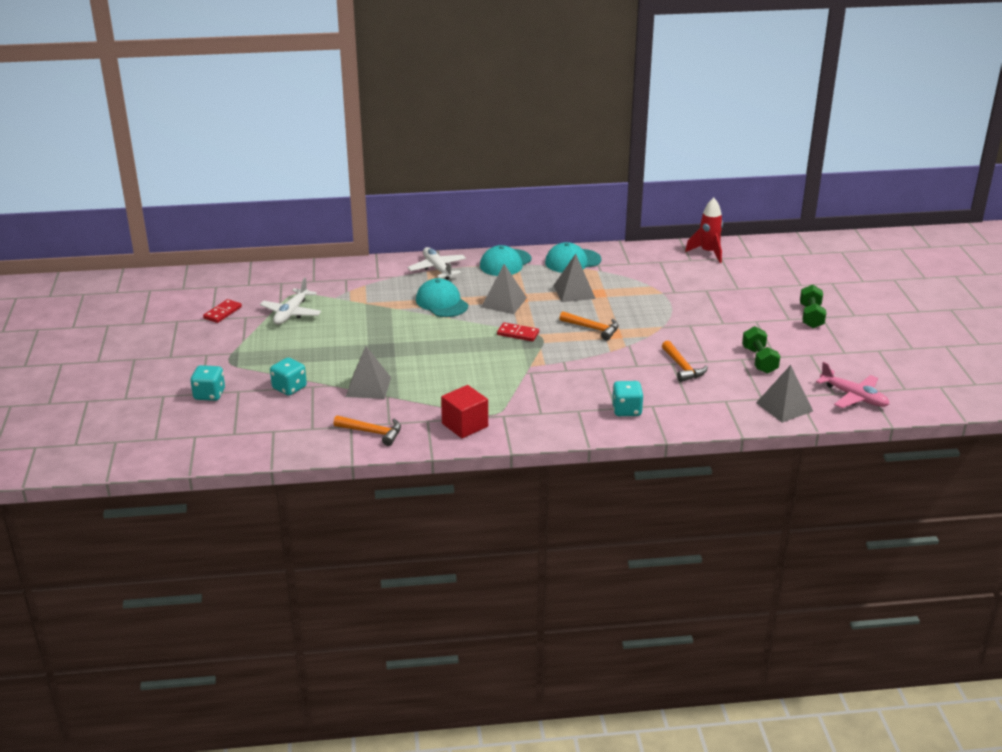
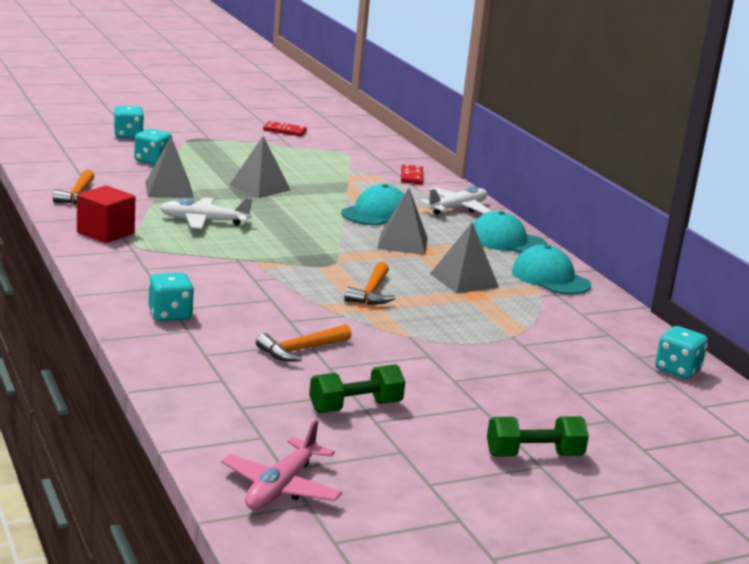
camera: 70 degrees right, 10 degrees down
(291, 313) = (302, 154): white plane -> white plane (204, 221)
(518, 334) = (328, 252): red domino -> red domino (411, 177)
(708, 252) = (677, 370): red rocket -> turquoise dice
(784, 406) = (224, 424): grey pyramid -> grey pyramid (259, 187)

